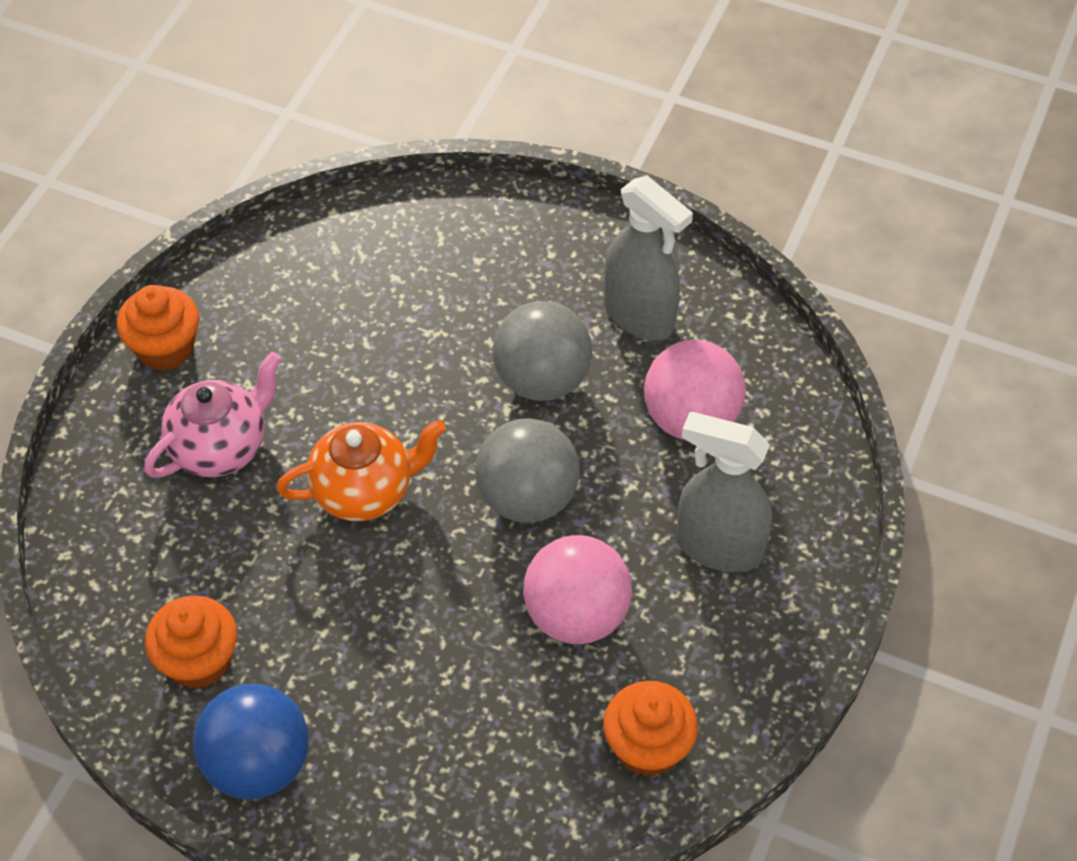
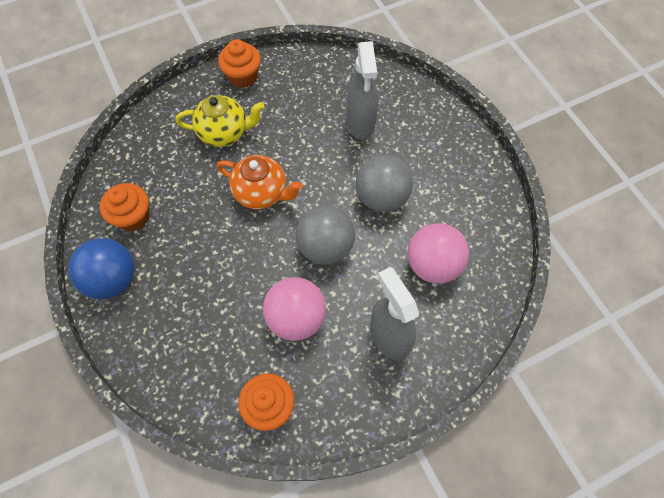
camera: 40 degrees right, 10 degrees up
(221, 447) = (224, 133): pink teapot -> yellow teapot
(639, 316) = (453, 199): grey spray bottle -> grey spray bottle (361, 123)

